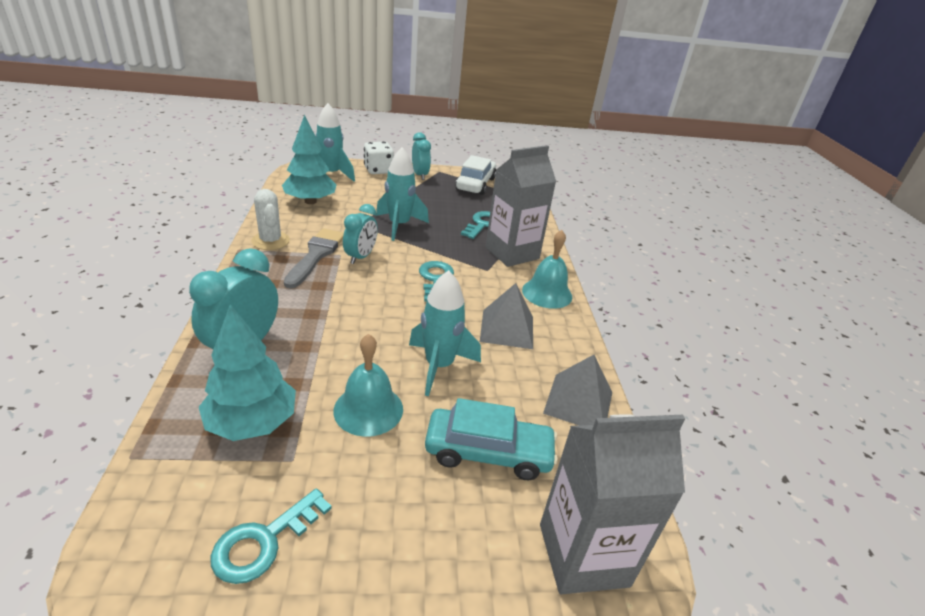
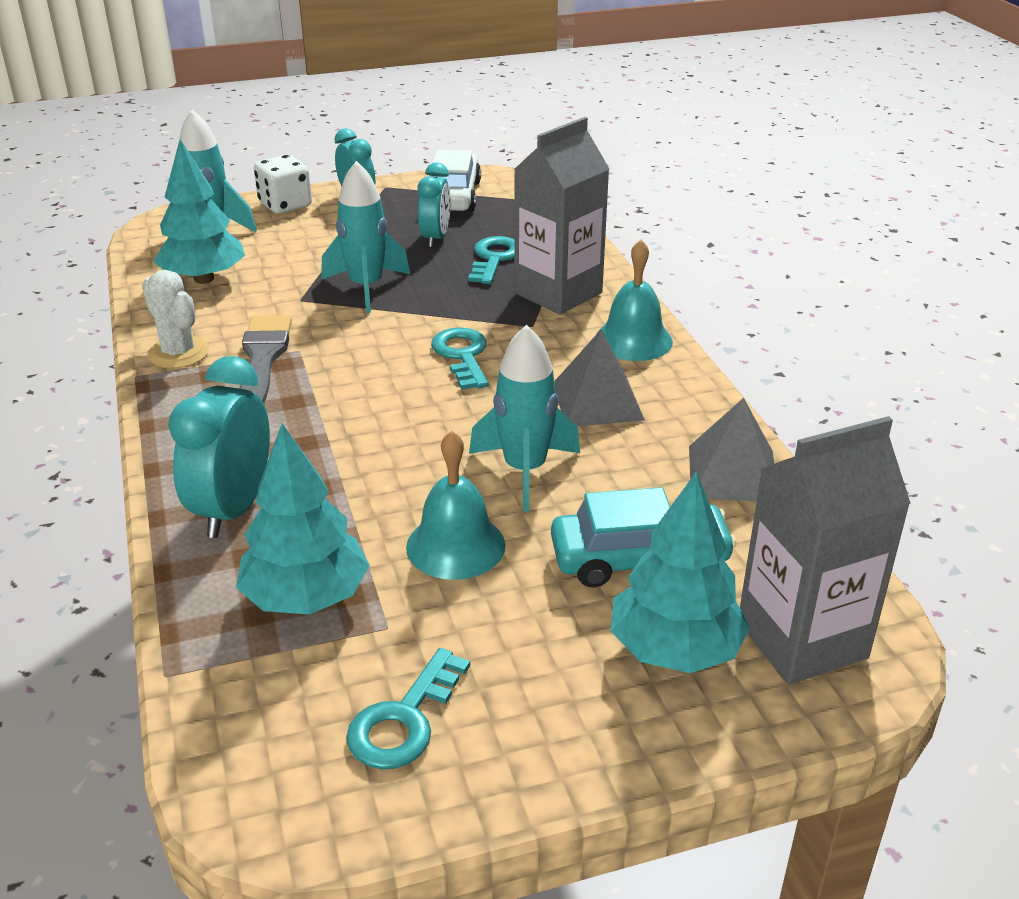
camera: 10 degrees left, 0 degrees up
(360, 257) = (332, 347): turquoise clock -> turquoise clock (435, 238)
(484, 536) = (674, 650): none -> turquoise tree

